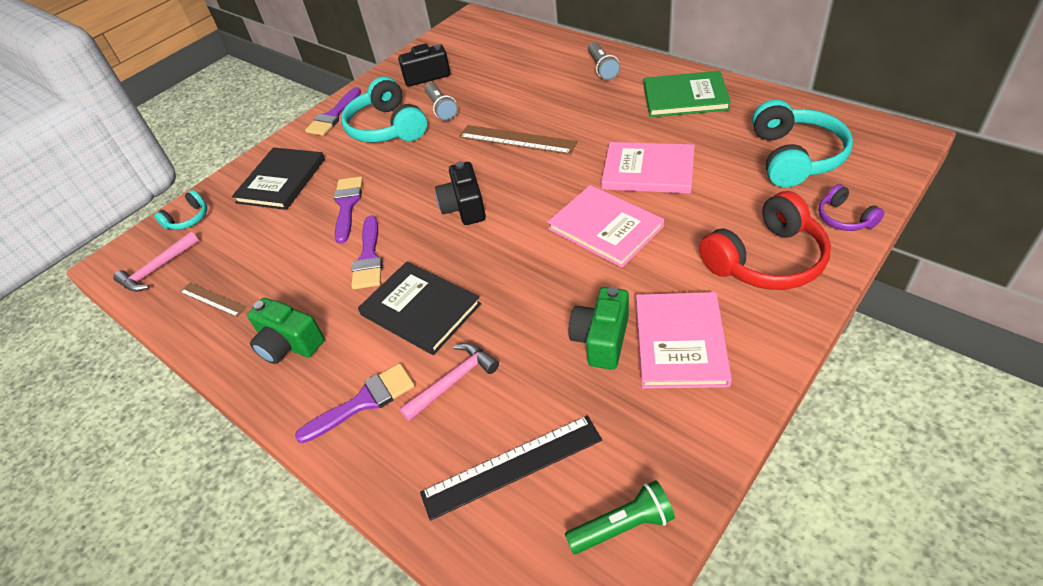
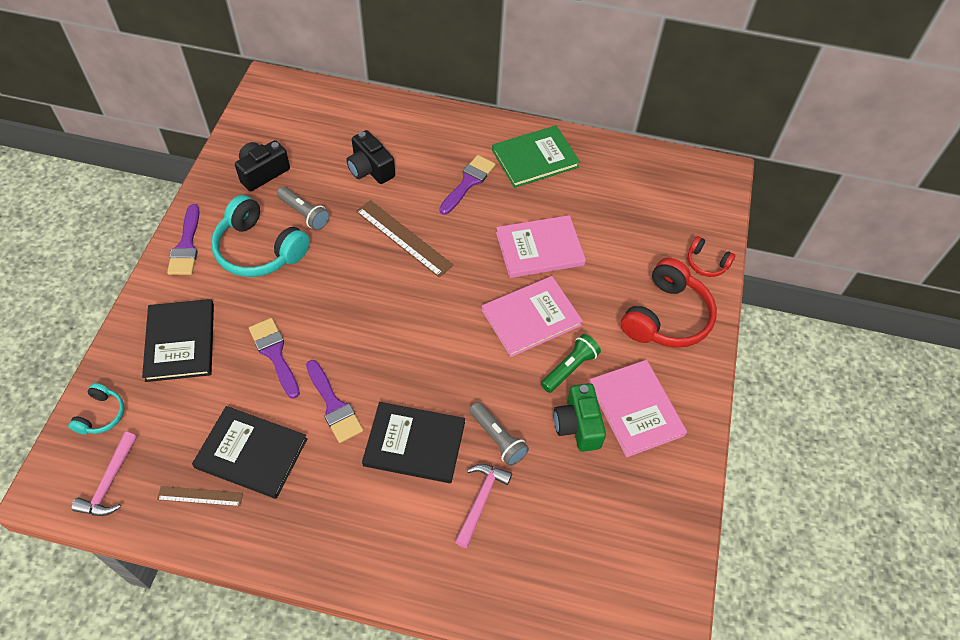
camera: 35 degrees left, 10 degrees up
(275, 277) = (251, 453): none -> black book
(289, 344) = (312, 516): green camera -> none
(364, 402) = (416, 544): purple brush -> purple brush (468, 182)
(464, 207) = (395, 327): black camera -> black camera (370, 169)
(512, 466) = (564, 554): black ruler -> none
(517, 139) = (404, 238): brown ruler -> brown ruler turned 45 degrees clockwise
(602, 68) = (443, 135): grey flashlight -> grey flashlight (497, 439)
(605, 228) = (531, 318): pink book -> pink book turned 45 degrees counterclockwise
(623, 526) = (660, 568): green flashlight -> green flashlight (570, 368)
(794, 157) = (649, 209): turquoise headphones -> none
(844, 218) = (706, 263): purple headphones -> red headphones

